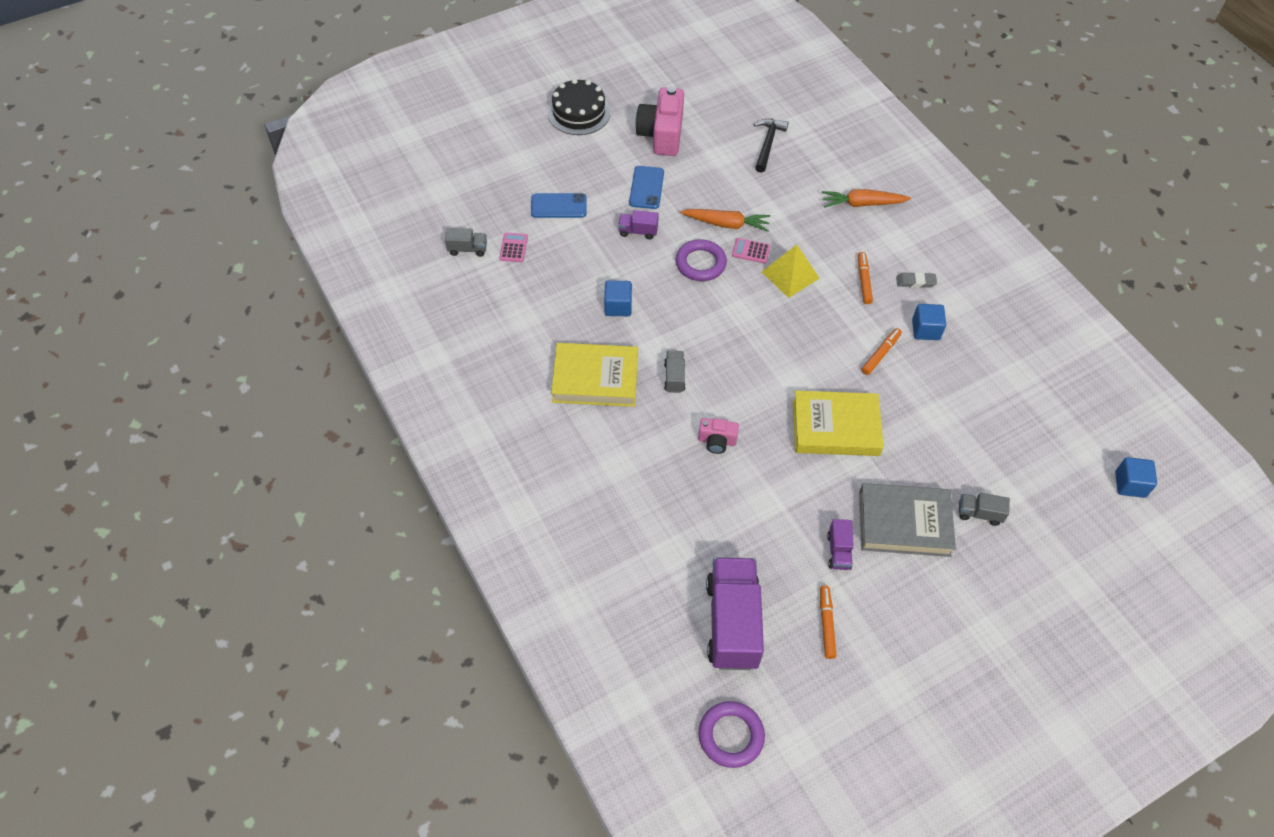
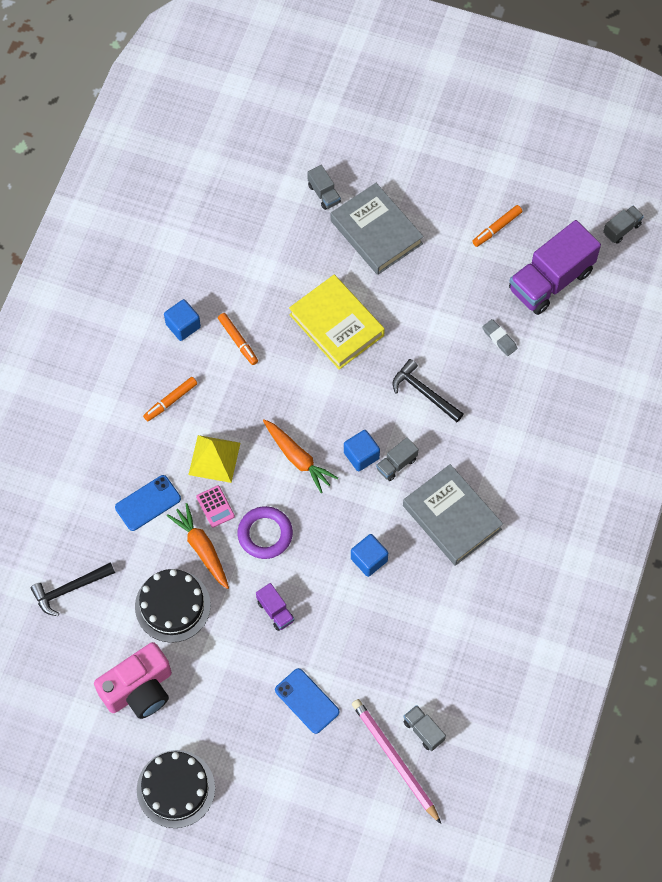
camera: 130 degrees left, 10 degrees up
(468, 222) = (394, 760): none -> pink pencil
(513, 248) = (386, 695): pink calculator -> none
(595, 379) = (452, 517): yellow book -> grey book
(646, 187) = (218, 647): blue phone -> blue phone (148, 503)
(700, 184) = (172, 606): none -> black cake
(717, 441) = (424, 392): pink camera -> black hammer
(731, 736) = (621, 229): purple ring -> grey truck
(838, 551) = (437, 256): purple truck -> none
(862, 204) = (79, 460): orange carrot -> orange carrot (297, 458)
(880, 354) = (238, 340): orange marker -> orange marker turned 120 degrees counterclockwise
(915, 282) = (137, 364): grey eraser -> grey eraser (499, 339)
(1130, 484) = (211, 121): blue cube -> blue cube (361, 455)

